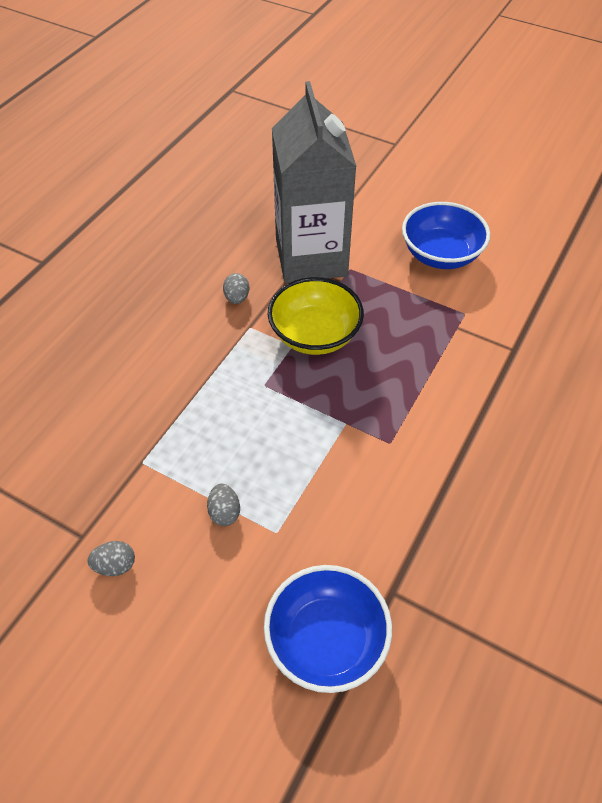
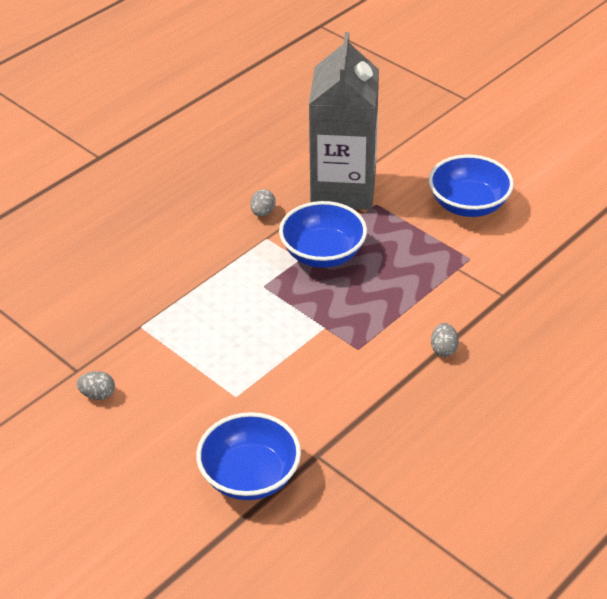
camera: 15 degrees right, 10 degrees down
(224, 512) = (197, 374): grey egg -> grey egg (443, 349)
(315, 335) = (323, 253): yellow bowl -> blue bowl

